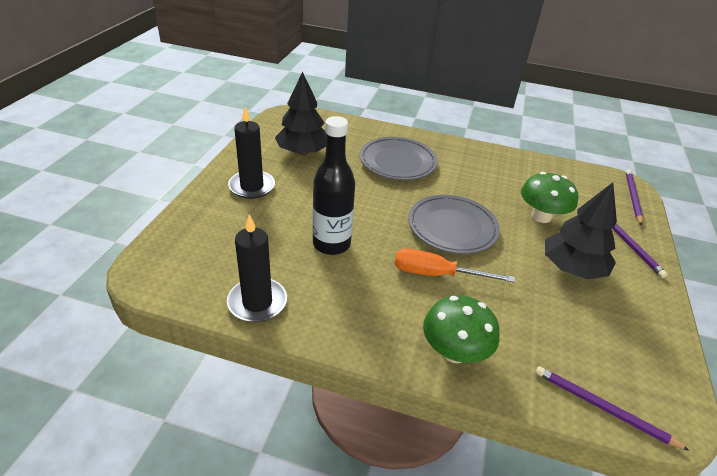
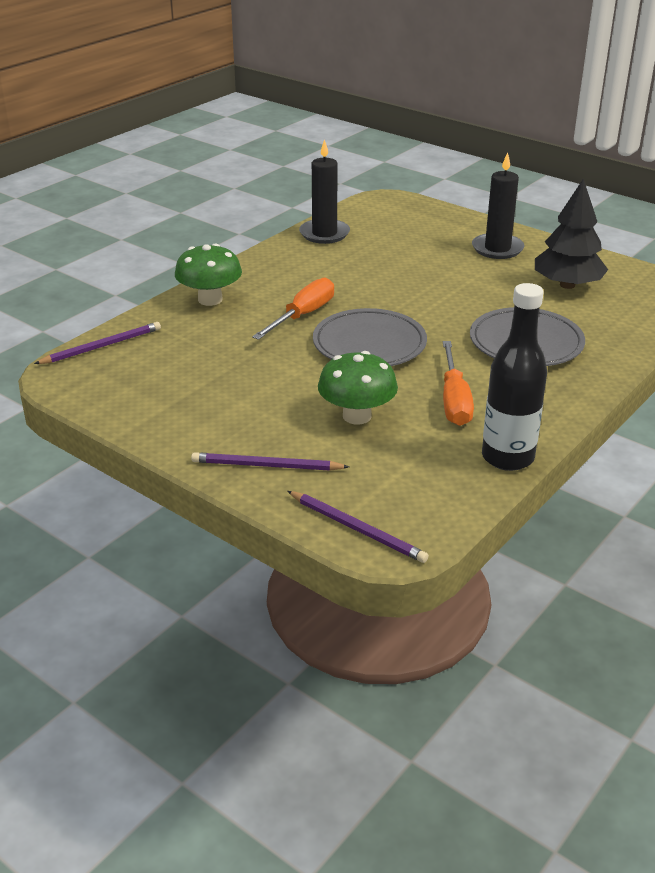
camera: 115 degrees right, 5 degrees down
(331, 244) = (379, 273): black bottle -> black bottle (507, 457)
(487, 181) = (454, 400): none -> orange screwdriver
(572, 268) = (255, 400): black tree -> none

